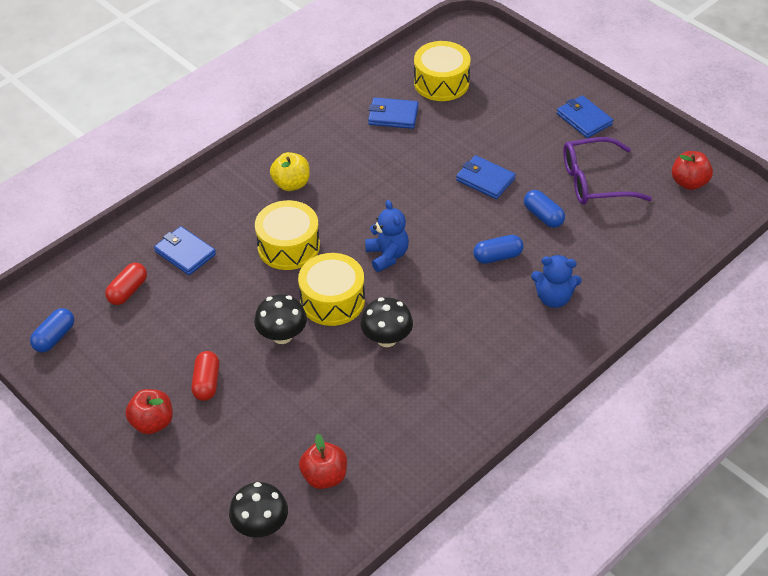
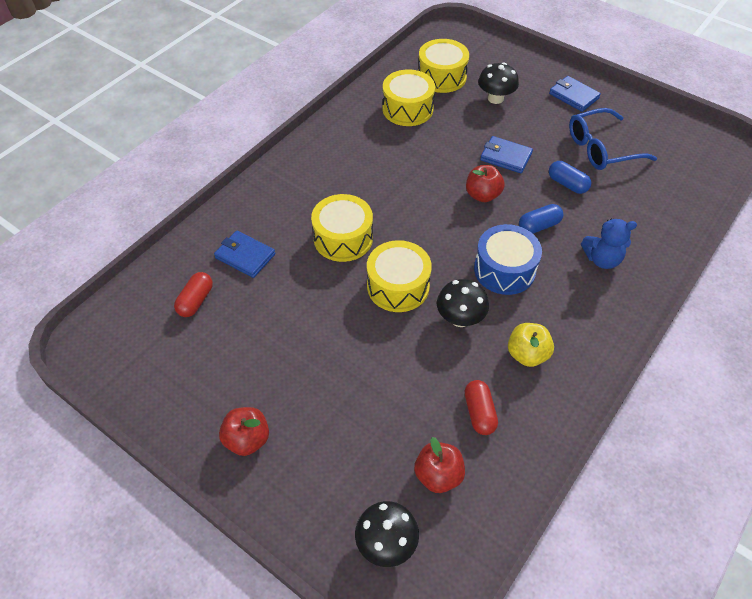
camera: 10 degrees left, 5 degrees up
(54, 337) = (129, 359): blue capsule -> none
(206, 383) = (294, 387): red capsule -> red capsule (479, 413)
(282, 335) = (358, 328): black mushroom -> black mushroom (495, 98)
(291, 184) = (331, 179): yellow apple -> yellow apple (527, 354)
(387, 255) = (438, 236): blue teddy bear -> none
(393, 115) = (407, 109): blue wallet -> yellow drum
(447, 297) = (504, 270): none -> blue drum
(594, 181) = (601, 148): purple glasses -> blue glasses
(689, 183) = (682, 141): red apple -> red apple (482, 195)

